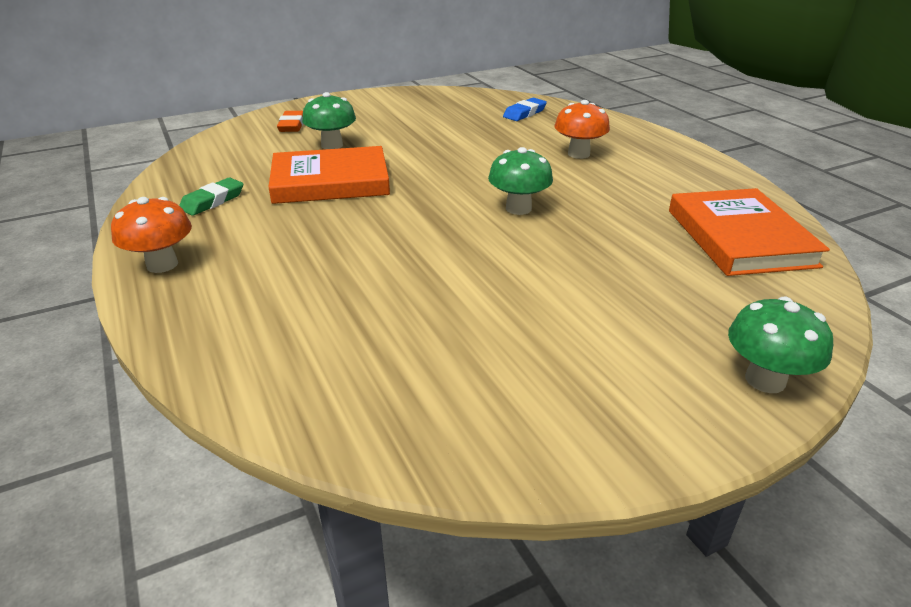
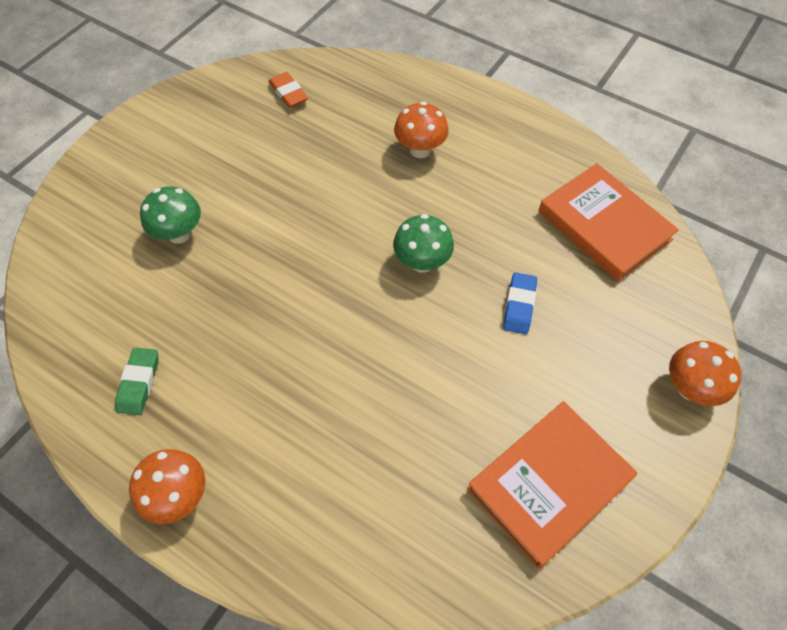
camera: 30 degrees left, 25 degrees up
(292, 125) = (105, 213): orange eraser -> orange eraser (288, 93)
(330, 181) = (228, 297): orange book -> orange book (549, 484)
(524, 113) = (327, 93): blue eraser -> blue eraser (519, 305)
(765, 380) = (690, 388): green mushroom -> orange mushroom

